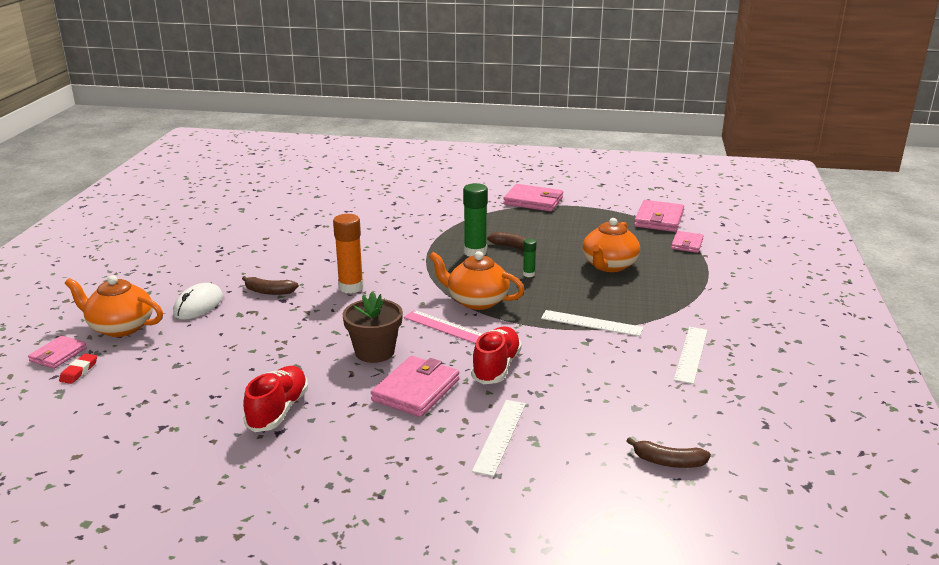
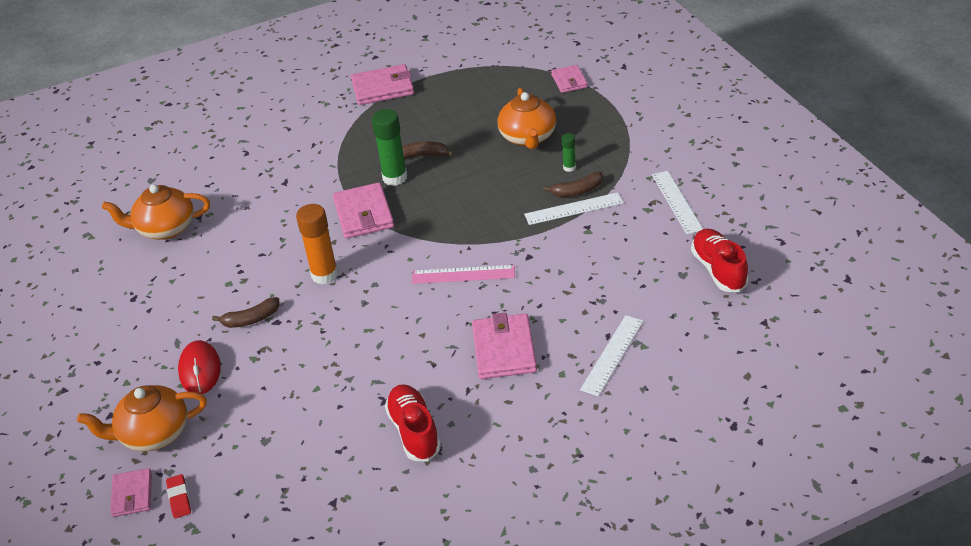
camera: 30 degrees left, 15 degrees up
(198, 305) = (200, 370): white mouse -> red mouse
(374, 352) = (427, 332): brown flower pot -> none
(476, 301) = (455, 233): orange teapot -> orange teapot (165, 228)
(496, 367) = (543, 293): red shoe -> red shoe (718, 270)
(500, 436) = (612, 355): white ruler -> white ruler turned 45 degrees clockwise
(528, 274) = (469, 181): green glue stick -> green glue stick (569, 167)
(659, 219) = (519, 61): pink wallet -> pink wallet (364, 214)
(668, 462) = (747, 310): brown banana -> brown banana (577, 191)

